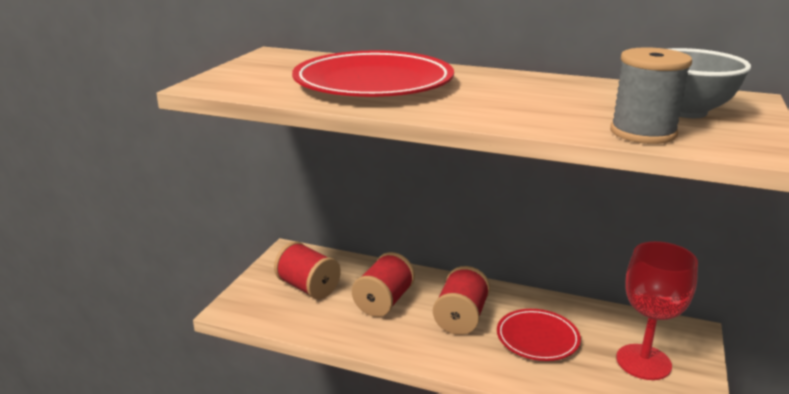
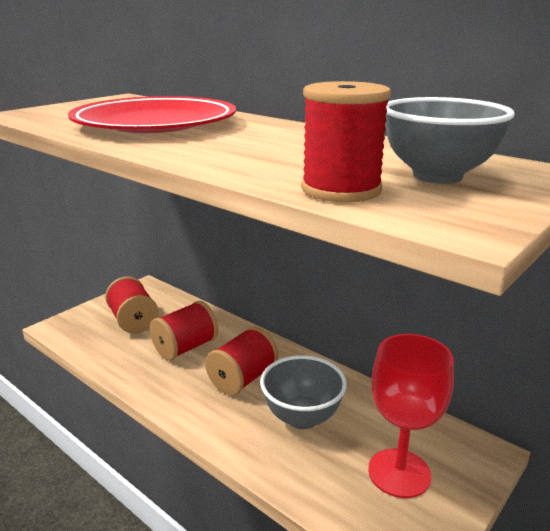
camera: 20 degrees right, 0 degrees up
(537, 338) = (302, 417): red plate -> grey bowl
(643, 133) = (341, 189): grey spool -> red spool

